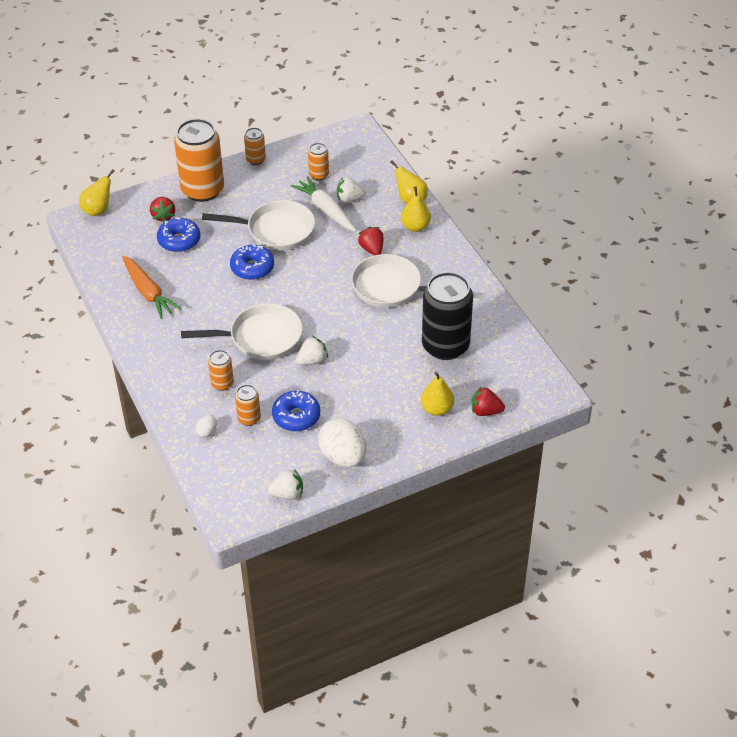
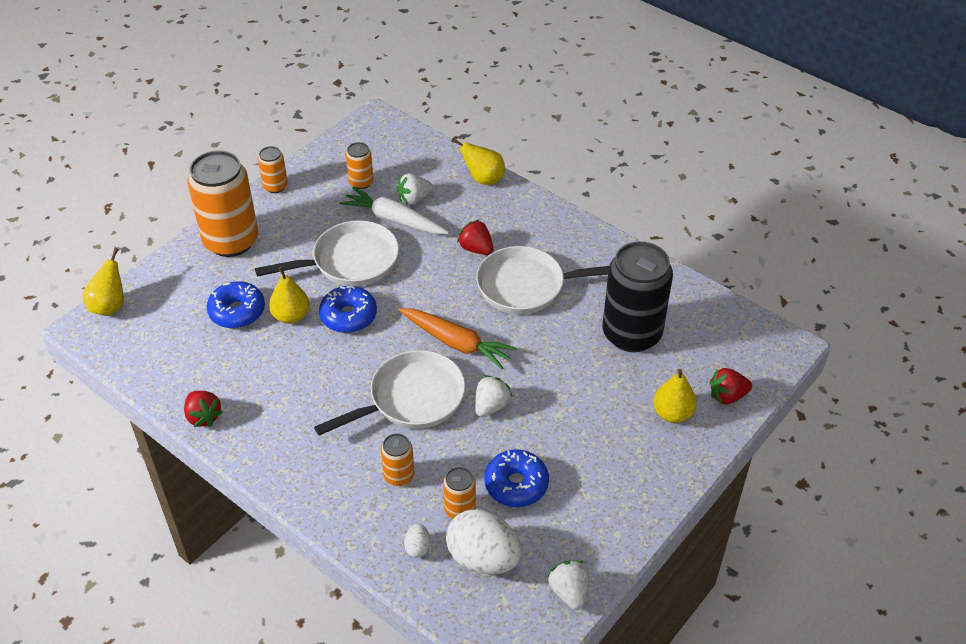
camera: 25 degrees left, 0 degrees up
(148, 292) = (235, 390): orange carrot -> orange carrot (456, 343)
(163, 216) = (199, 287): red strawberry -> red strawberry (203, 416)
(288, 494) = (569, 592): white strawberry -> white strawberry turned 75 degrees counterclockwise
(343, 457) = (604, 515): white egg -> white egg (483, 558)
(415, 227) = (508, 207): yellow pear -> yellow pear (291, 316)

